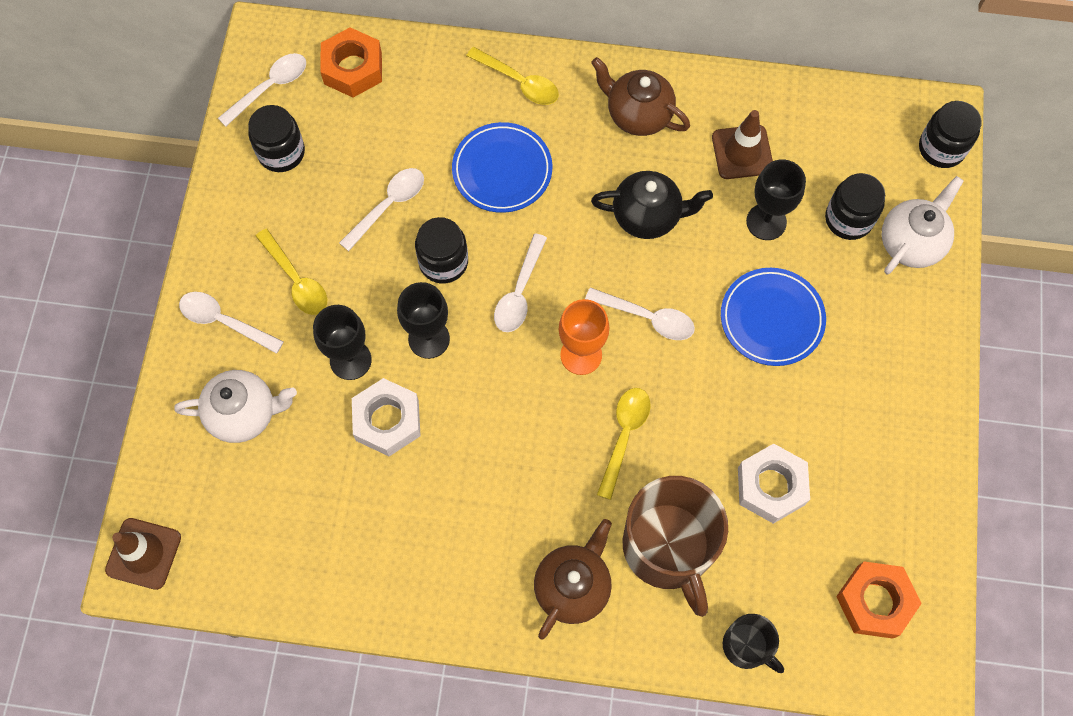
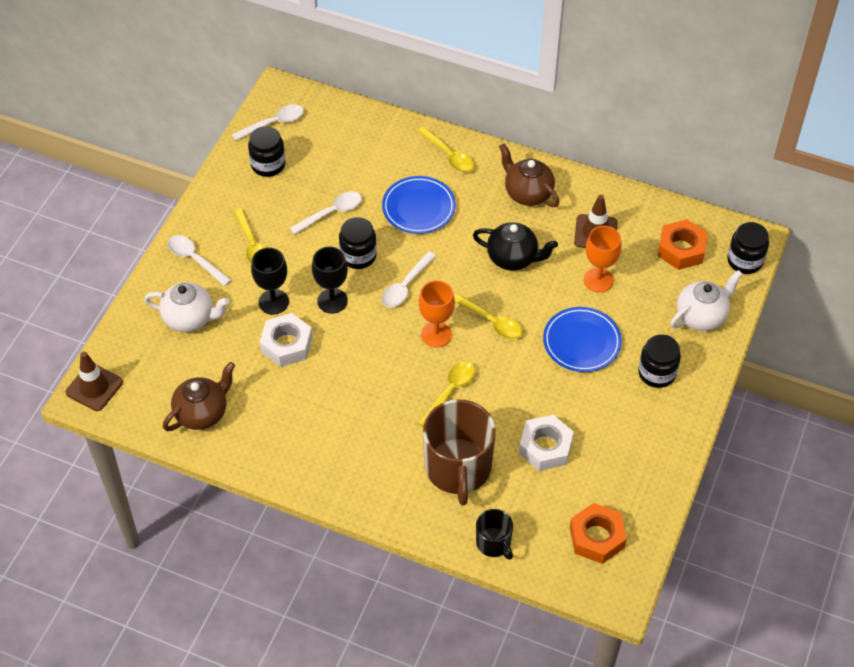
camera: 15 degrees right, 15 degrees down
(353, 68) = (335, 123): orange nut -> orange nut (681, 249)
(573, 586) = (382, 476): brown teapot -> brown teapot (202, 413)
(647, 317) = (491, 321): white spoon -> yellow spoon
(766, 222) = (598, 280): black goblet -> orange goblet
(848, 219) = (660, 291): black jar -> black jar (657, 373)

